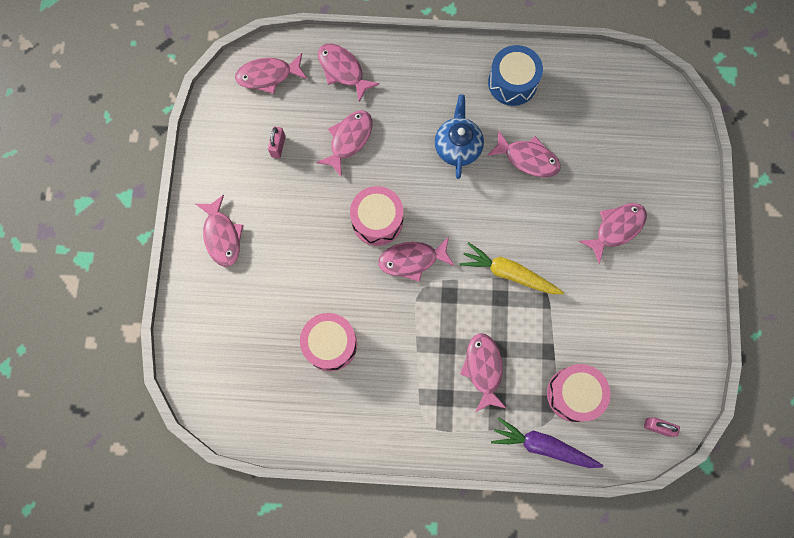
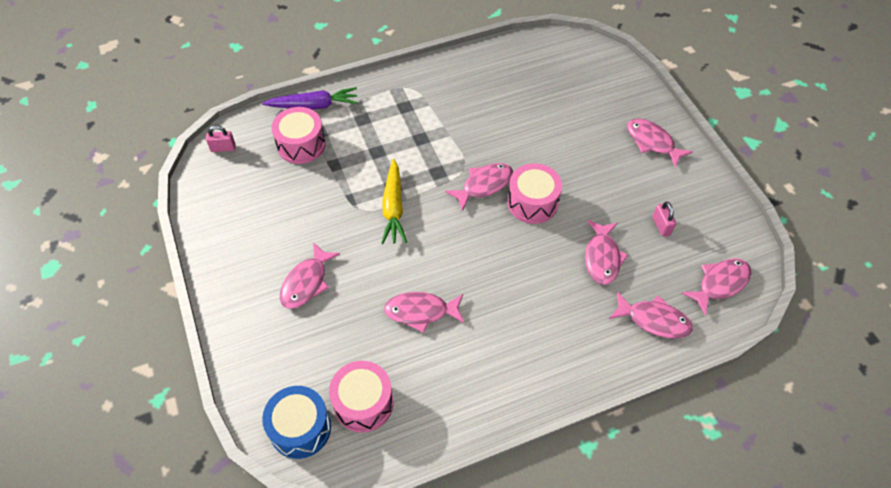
camera: 155 degrees right, 20 degrees down
(330, 344) = (514, 106): pink drum -> pink drum (363, 403)
(457, 146) = (496, 294): blue teapot -> none
(483, 369) = (383, 134): pink fish -> none
(509, 273) = (393, 207): yellow carrot -> yellow carrot turned 90 degrees clockwise
(512, 83) = (473, 384): blue drum -> blue drum (300, 428)

